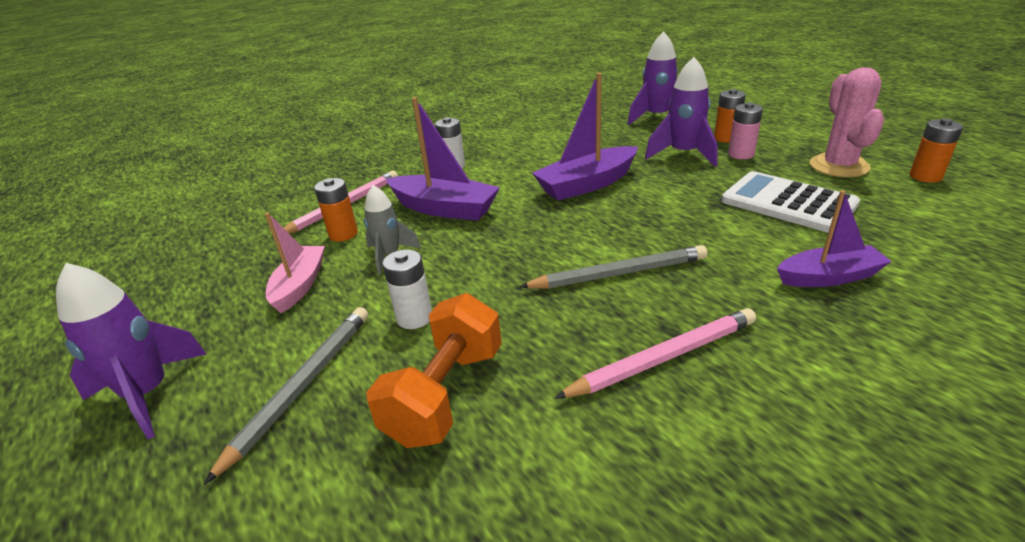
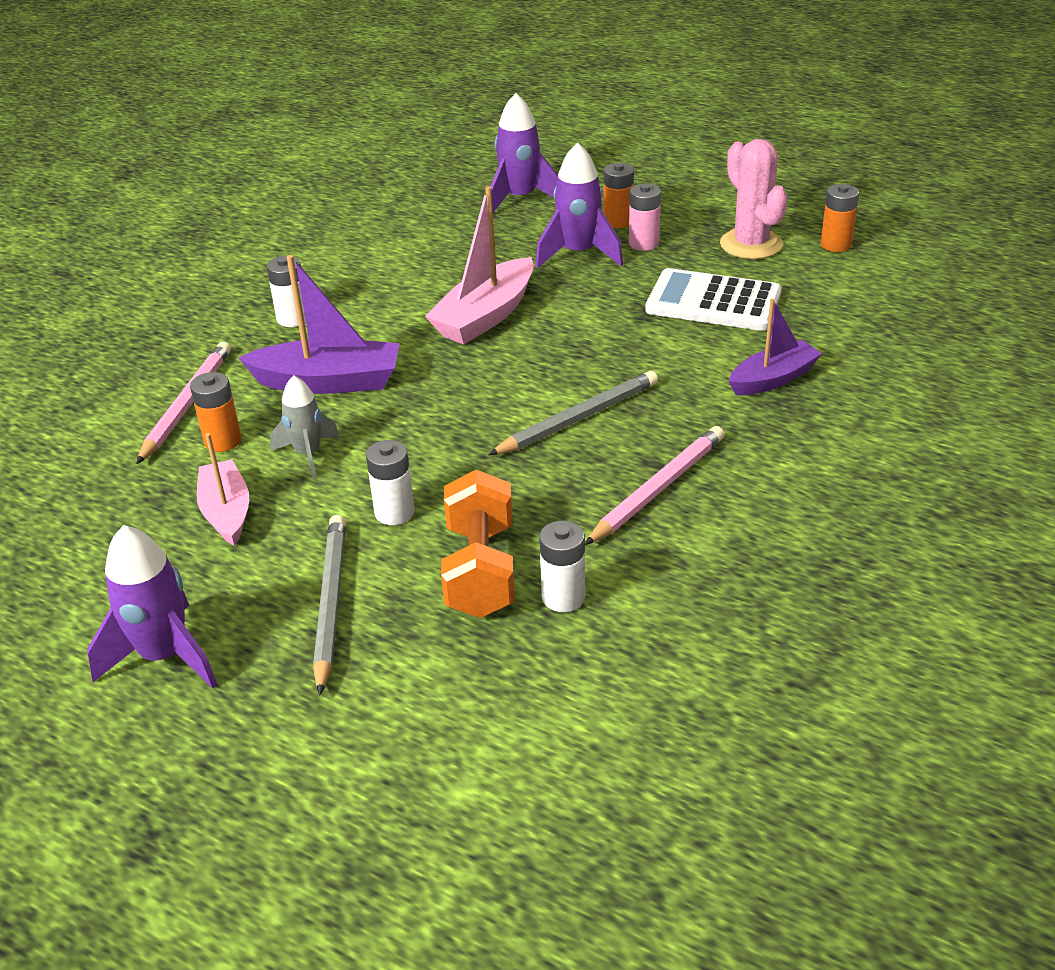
camera: 25 degrees left, 5 degrees up
(504, 451) = (563, 597): none -> white battery
(587, 184) = (485, 316): purple boat -> pink boat

